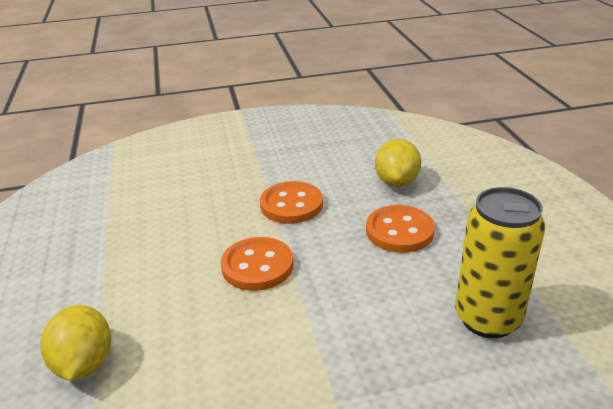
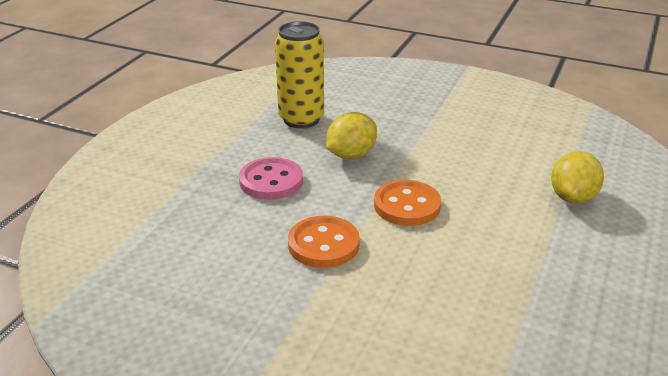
camera: 145 degrees left, 0 degrees up
(396, 182) = (204, 220): yellow lemon -> yellow lemon (351, 155)
(399, 231) = (271, 181): orange button -> pink button

